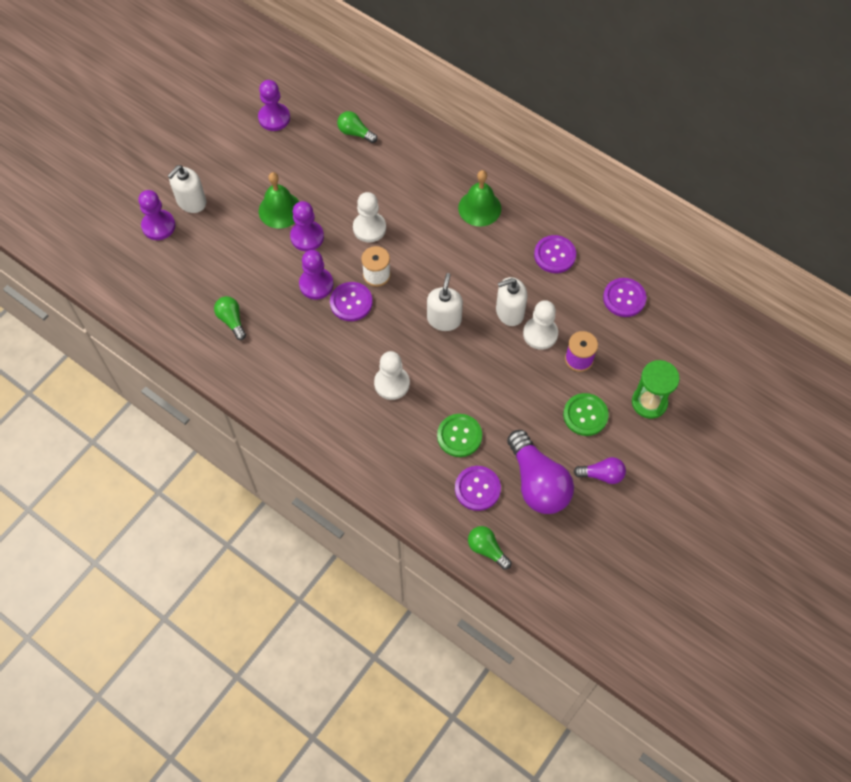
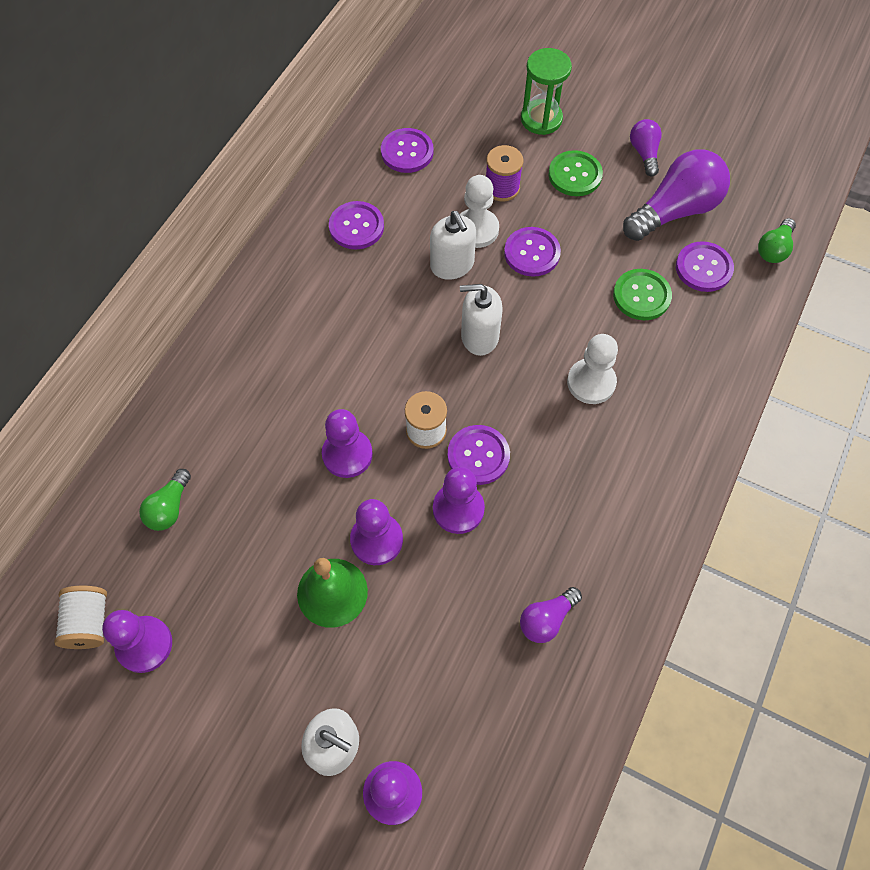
camera: 100 degrees left, 0 degrees up
(231, 320) = (547, 619): green light bulb -> purple light bulb
(294, 93) = (89, 622): none -> white spool
(369, 228) = (347, 454): white pawn -> purple pawn
(479, 208) = (293, 319): green bell -> none
(512, 368) = (532, 253): none -> purple button

